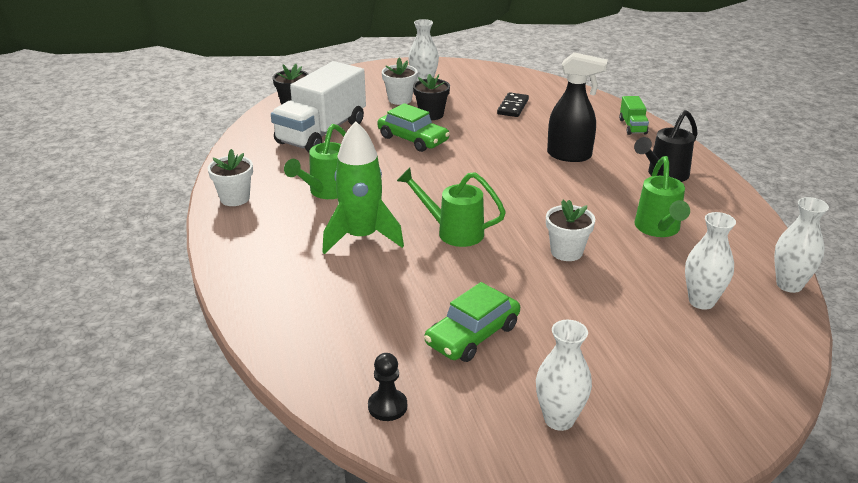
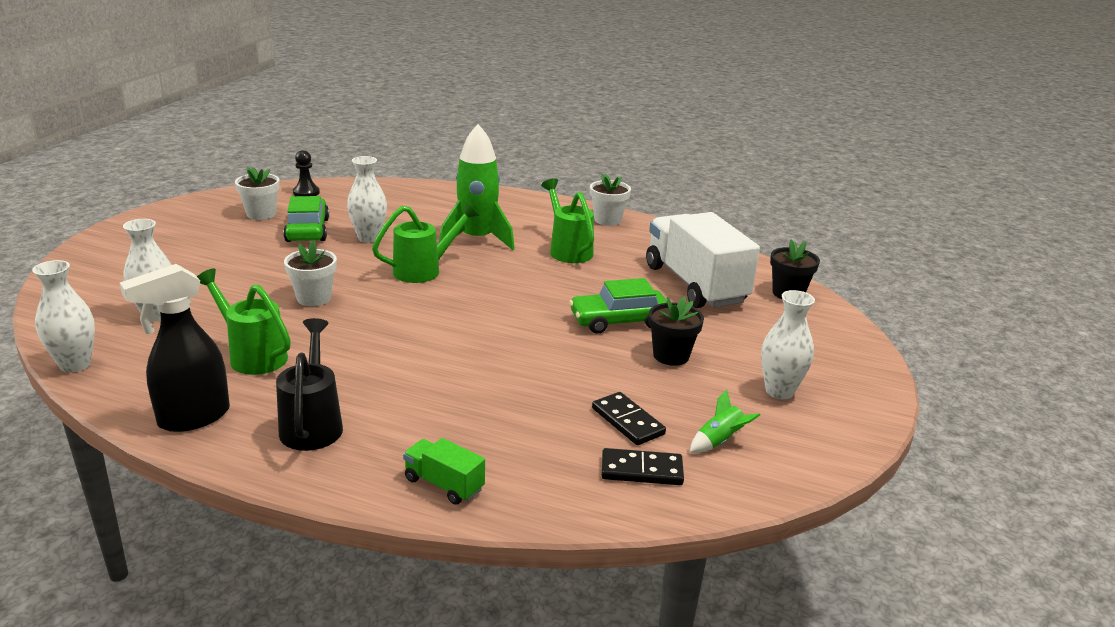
camera: 125 degrees right, 5 degrees down
(400, 99) = (740, 355): white flower pot -> white flower pot (261, 214)
(492, 86) = (719, 441): none -> green rocket
(543, 94) = (641, 470): none -> black domino
(559, 419) = (202, 222): white vase -> white vase (369, 238)
(570, 155) = (449, 389): black spray bottle -> black spray bottle (193, 418)

